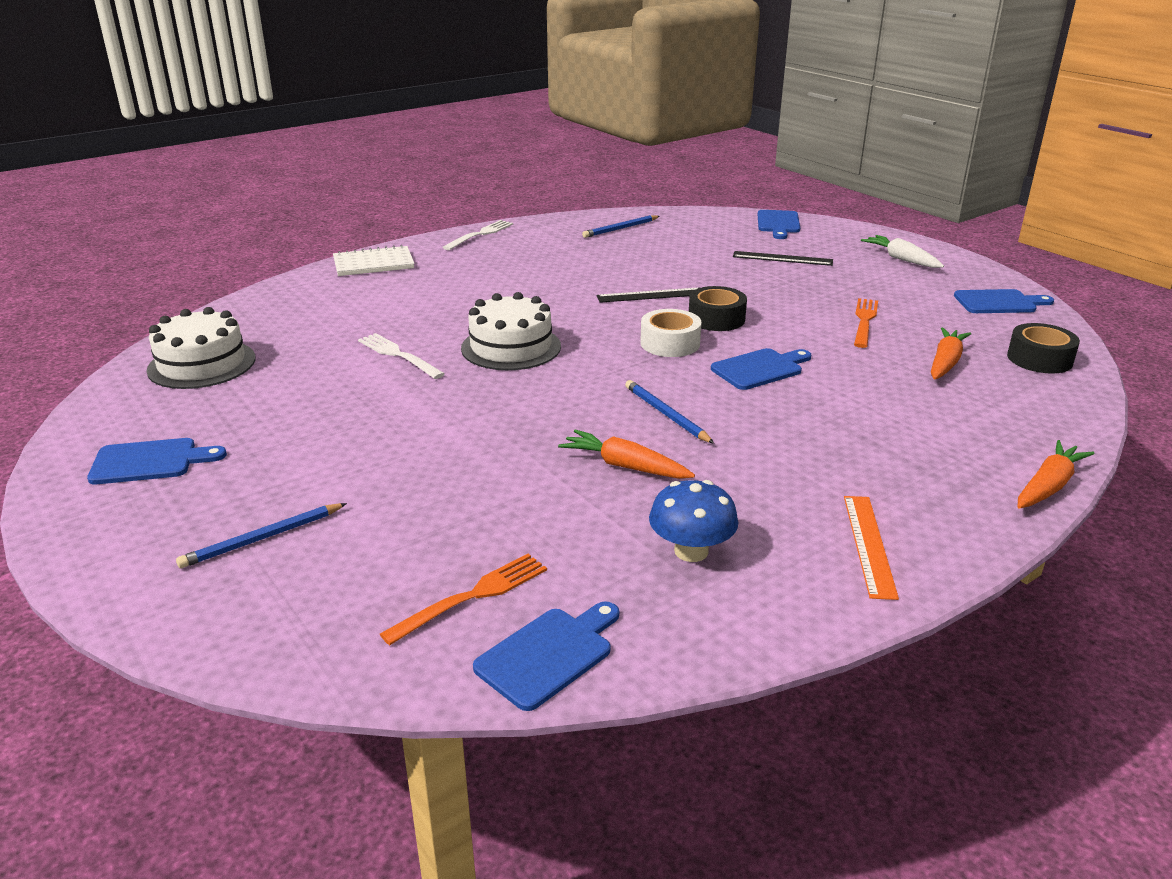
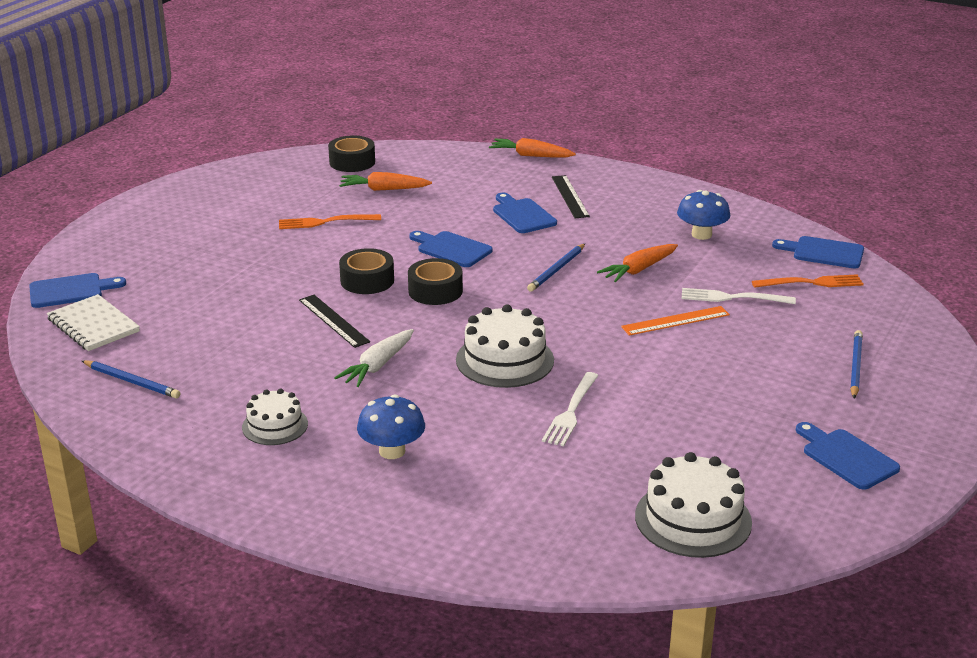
camera: 115 degrees left, 0 degrees up
(262, 538) = (855, 366): blue pencil -> blue pencil turned 105 degrees counterclockwise
(373, 264) = (356, 523): white notebook -> white notebook (93, 325)
(436, 285) = (392, 451): none -> blue mushroom
(473, 596) = (812, 283): orange fork -> orange fork turned 150 degrees clockwise
(480, 234) = (201, 477): white fork -> white fork (732, 298)
(514, 258) = (275, 425): none -> white cake
(625, 466) = (638, 270): orange carrot -> orange carrot turned 45 degrees clockwise
(670, 343) = (435, 291): white tape -> black tape
(782, 258) = (188, 273): black ruler -> black ruler (570, 196)
(869, 545) = (641, 193): orange ruler -> orange ruler (675, 321)
(901, 259) = (160, 220): white carrot -> white carrot (378, 366)
(999, 302) = (248, 178): blue cutting board -> blue cutting board (522, 215)

